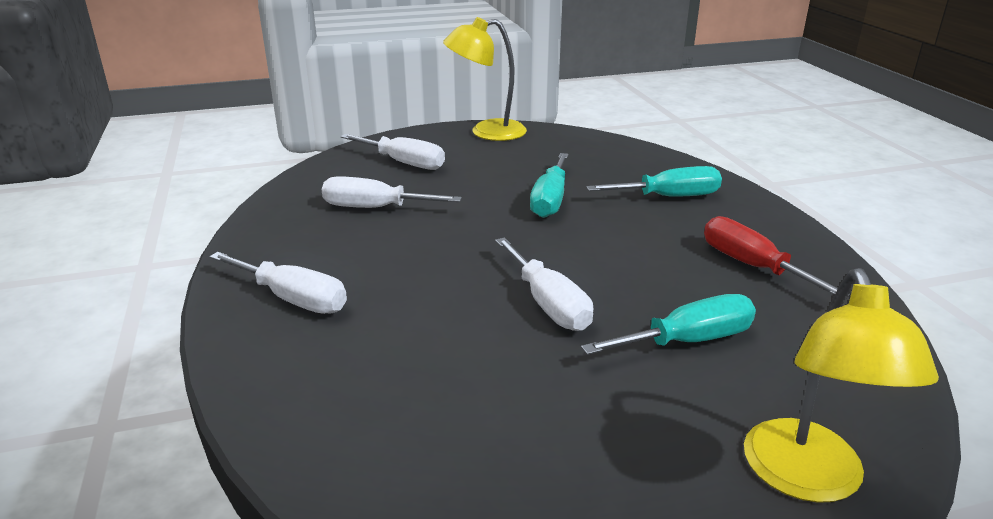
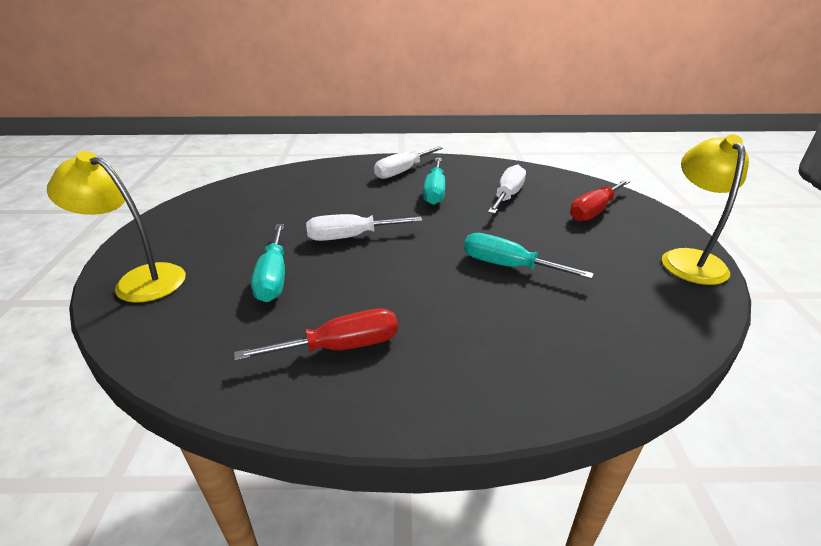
camera: 105 degrees right, 5 degrees up
(404, 163) = (594, 211): white screwdriver -> red screwdriver
(669, 197) = (504, 341): turquoise screwdriver -> turquoise screwdriver (435, 192)

